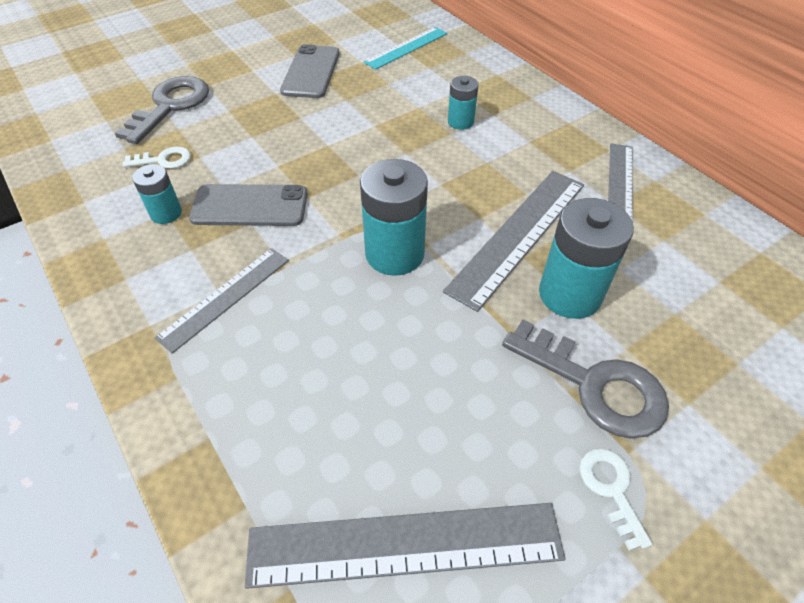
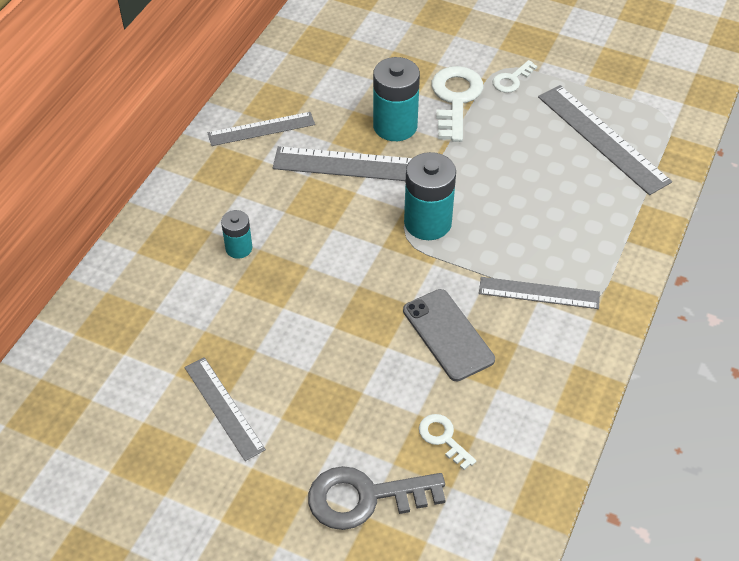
camera: 120 degrees left, 0 degrees up
(166, 213) = (498, 386): turquoise battery -> none
(311, 72) = (224, 408): grey phone -> grey ruler
(406, 48) = (124, 347): turquoise ruler -> none
(594, 385) = (455, 99): grey key -> white key

